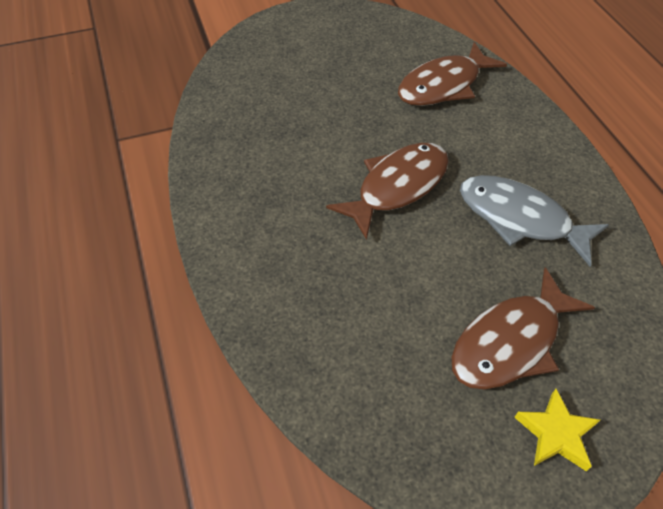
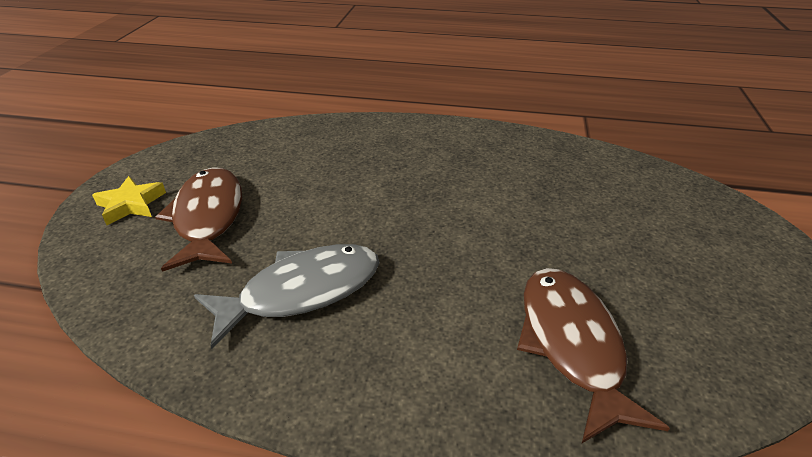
camera: 120 degrees right, 15 degrees down
(397, 186) = (419, 226): brown fish -> none

